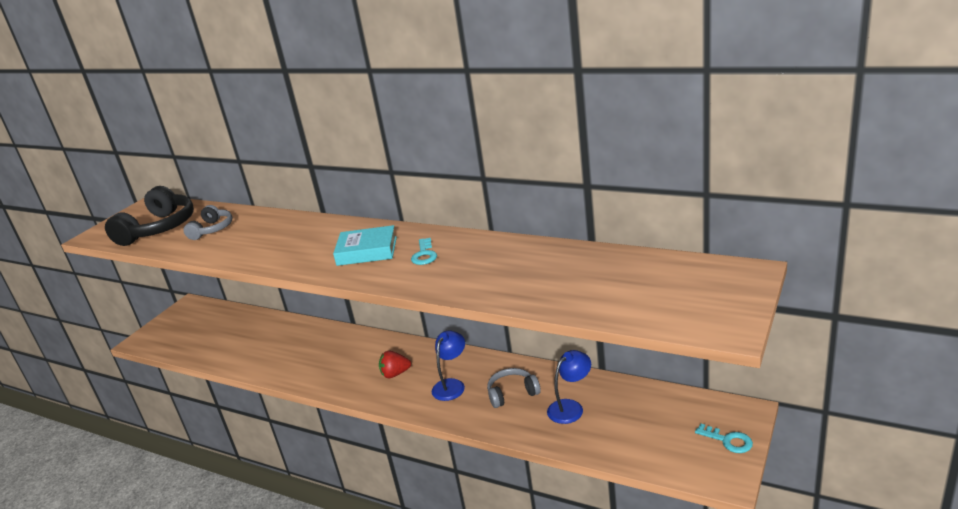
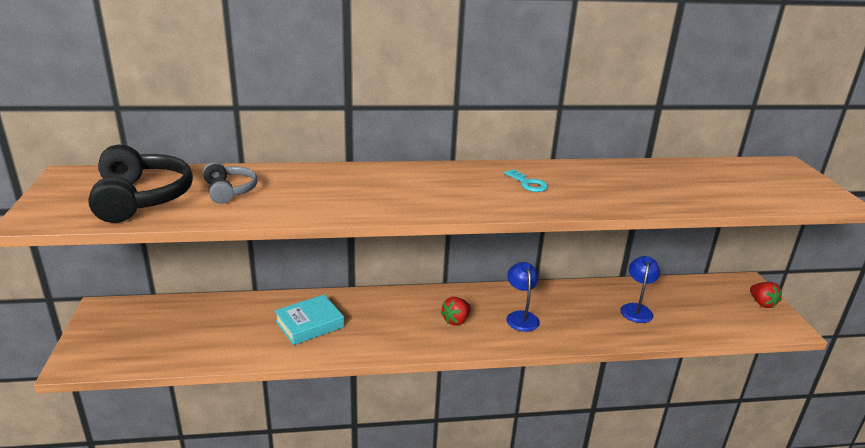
camera: 40 degrees left, 0 degrees up
(367, 251) = (465, 188): turquoise book -> turquoise book (309, 324)
(512, 393) = (580, 310): grey headphones -> none
(728, 440) = (762, 303): turquoise key -> red strawberry

